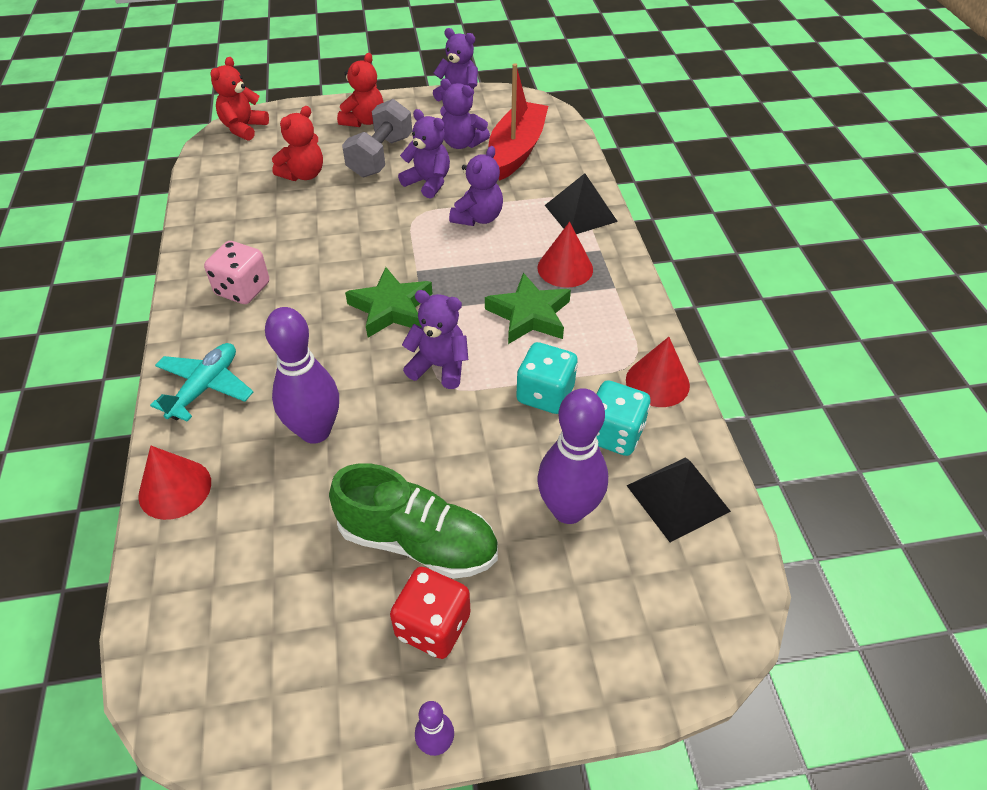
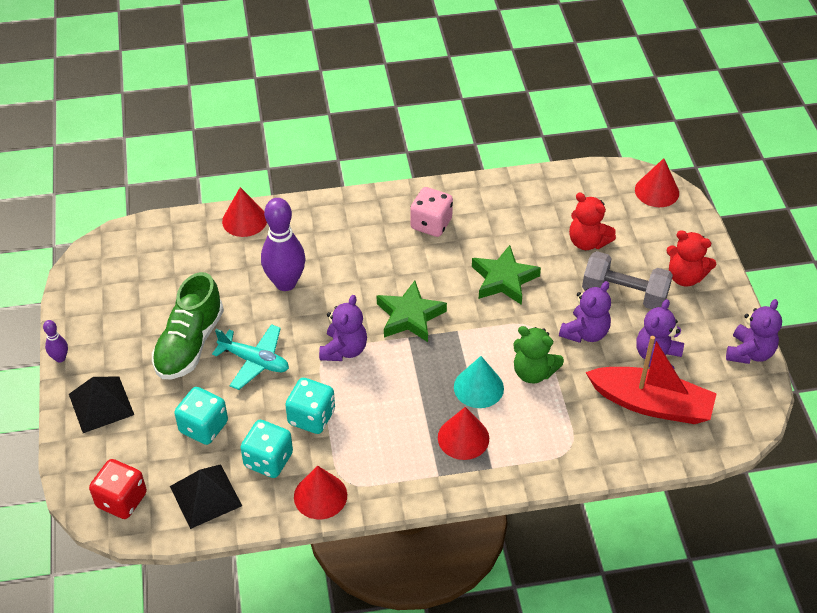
camera: 90 degrees right, 0 degrees up
(205, 387) = (329, 220): turquoise plane -> turquoise plane (254, 361)
(244, 128) = (657, 191): red teddy bear -> red cone
(433, 626) = (129, 354): red dice -> red dice (121, 500)
(478, 218) = (533, 372): purple teddy bear -> green teddy bear
(498, 256) = (478, 387): none -> turquoise cone
(529, 315) = (401, 409): green star -> green star (504, 279)
(568, 510) = (203, 427): purple bowling pin -> turquoise dice
(580, 213) = (547, 455): black pyramid -> black pyramid (101, 404)

